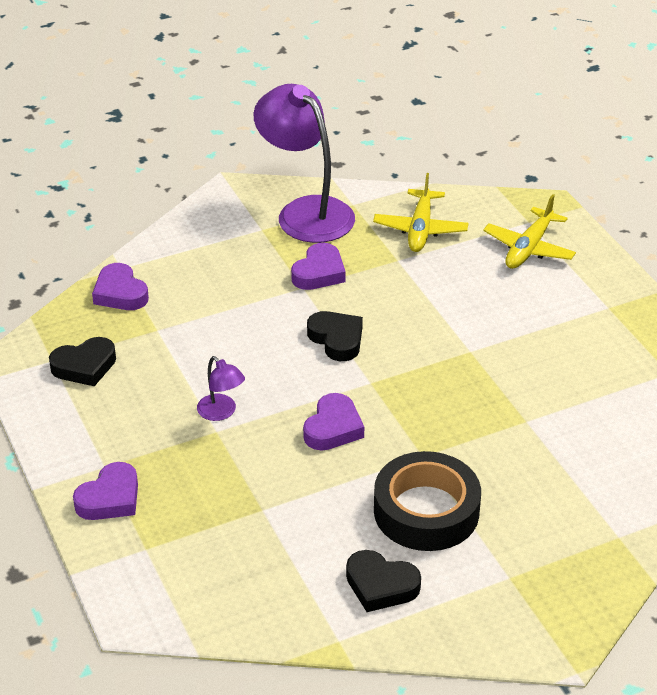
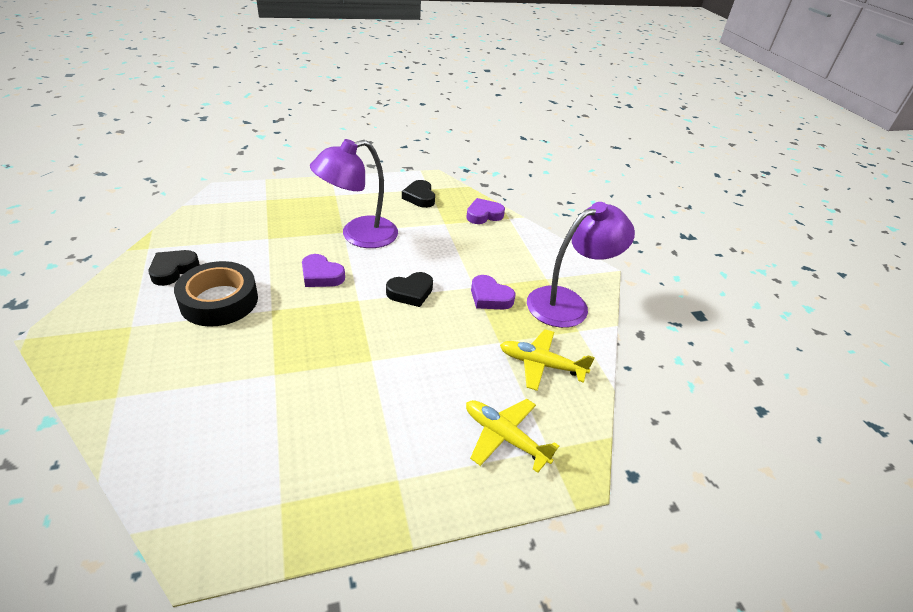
camera: 95 degrees right, 0 degrees up
(110, 498) = (310, 194): purple heart -> none
(221, 412) = (358, 235): purple lamp -> purple lamp, size x2.26

